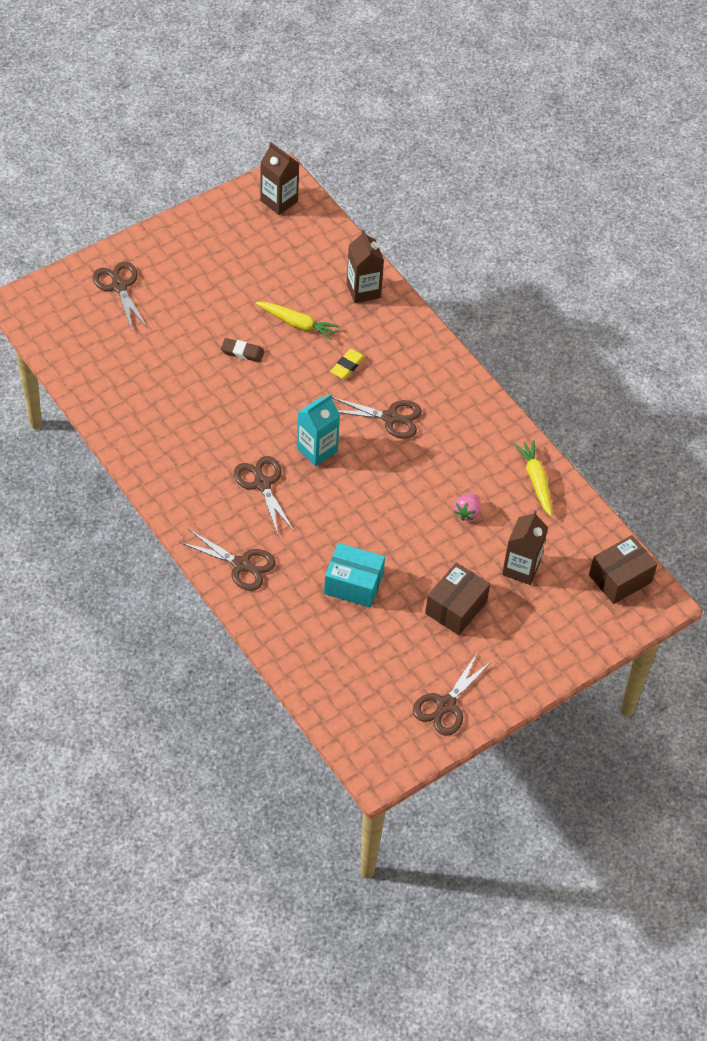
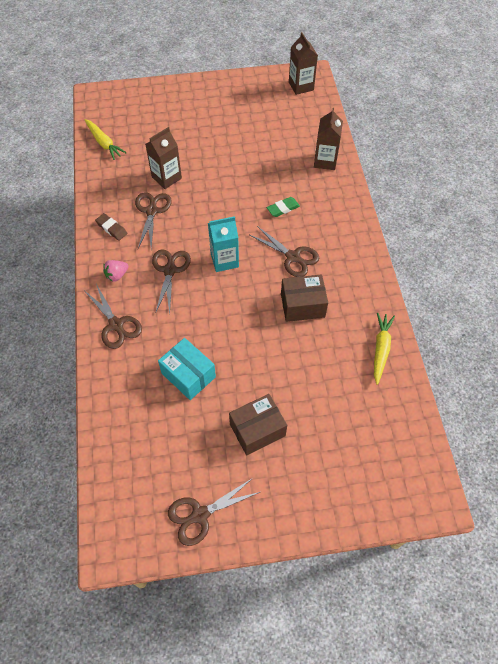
camera: 30 degrees right, 5 degrees up
(119, 286) = (162, 105): brown scissors -> brown scissors (152, 211)
(242, 352) = (215, 174): brown eraser -> brown eraser (111, 228)
(297, 324) = (264, 168): yellow carrot -> yellow carrot (104, 143)
(347, 366) = (283, 208): yellow eraser -> green eraser
(467, 513) = (311, 353): pink strawberry -> pink strawberry (117, 275)
(521, 568) = (329, 418): brown carton -> brown carton (166, 178)
(620, 578) = (411, 464): brown box -> brown box (302, 305)

